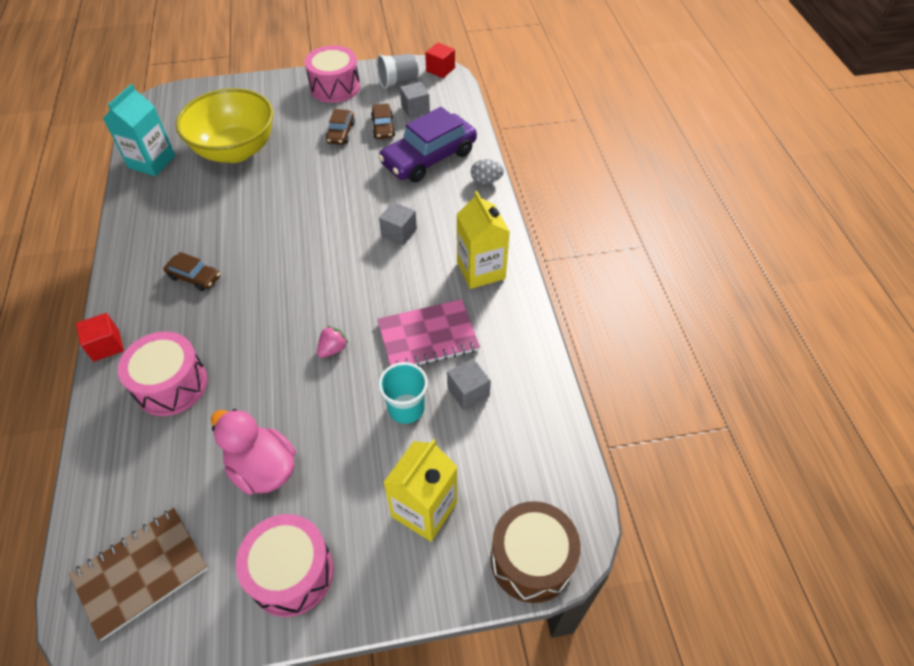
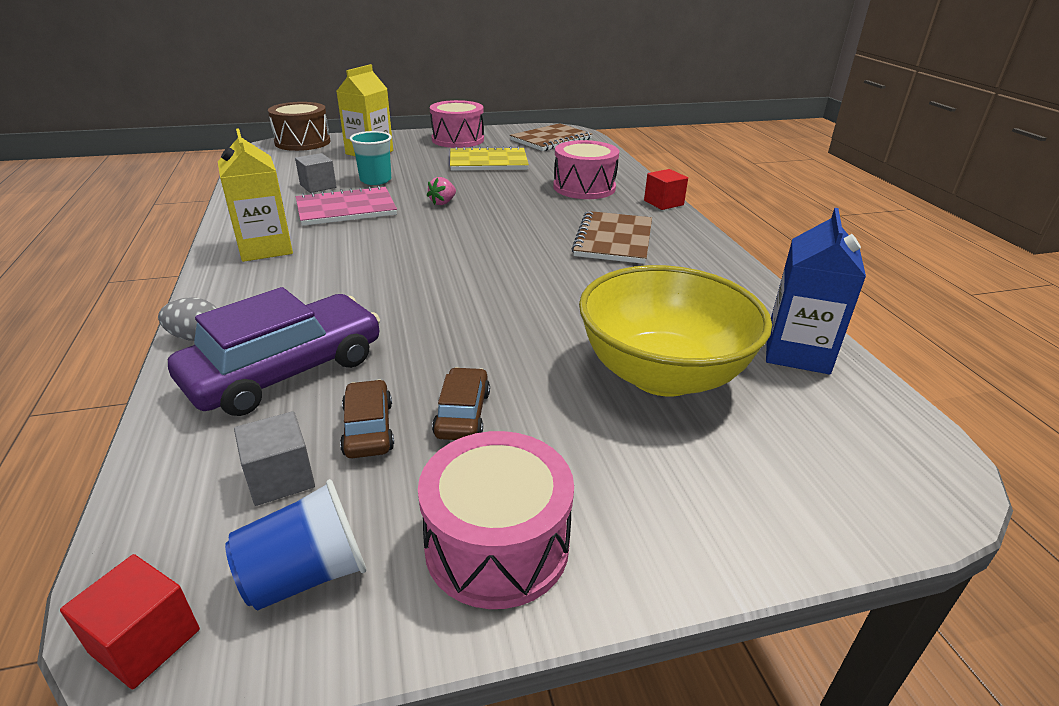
camera: 175 degrees right, 20 degrees down
(152, 162) = (797, 352): turquoise carton -> blue carton
(194, 277) = (613, 240): brown car -> brown notebook
(263, 468) = (488, 162): pink duck -> yellow notebook
(398, 82) = (306, 575): grey cup -> blue cup
(399, 233) = (363, 277): grey cube -> none

